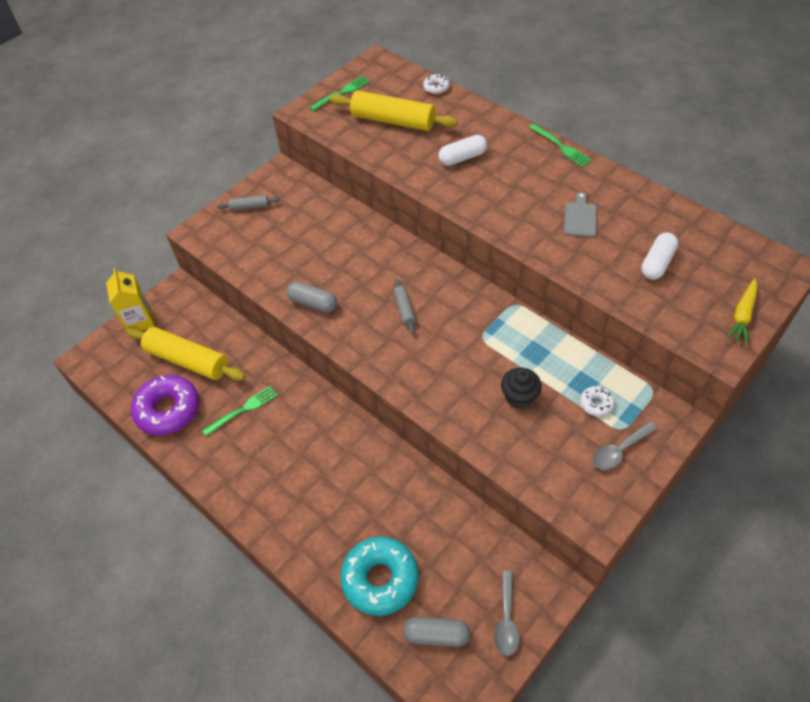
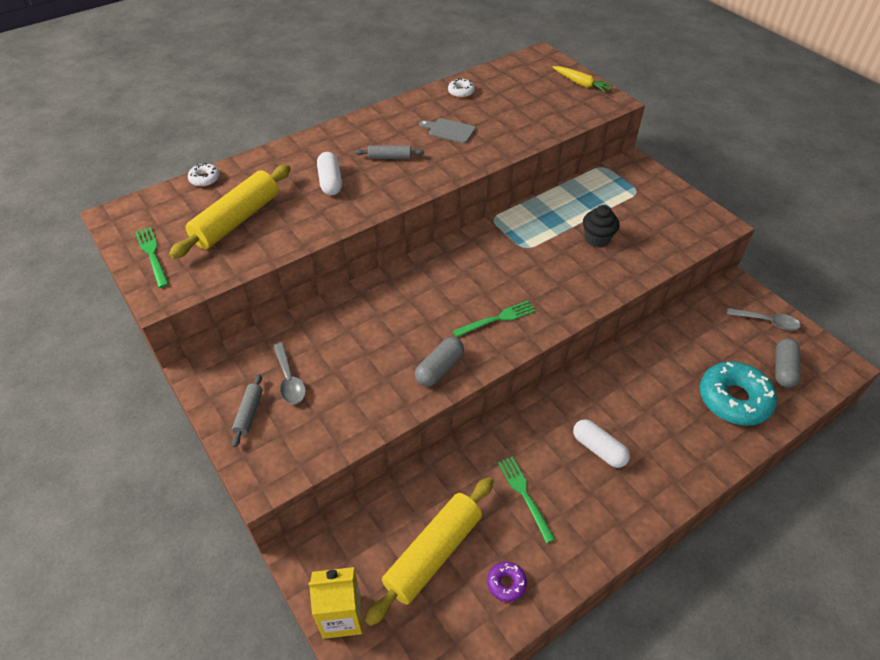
camera: 80 degrees left, 5 degrees down
(168, 410) = (506, 583): purple donut -> purple donut, size x0.45
(404, 309) = (474, 294): grey rolling pin -> grey rolling pin (389, 157)
(561, 147) = (353, 120): green fork -> green fork (497, 318)
(596, 404) = (611, 198): white donut -> white donut (461, 92)
(619, 450) = (656, 197): grey spoon -> grey spoon (289, 380)
(657, 263) = (517, 106): white capsule -> white capsule (599, 449)

